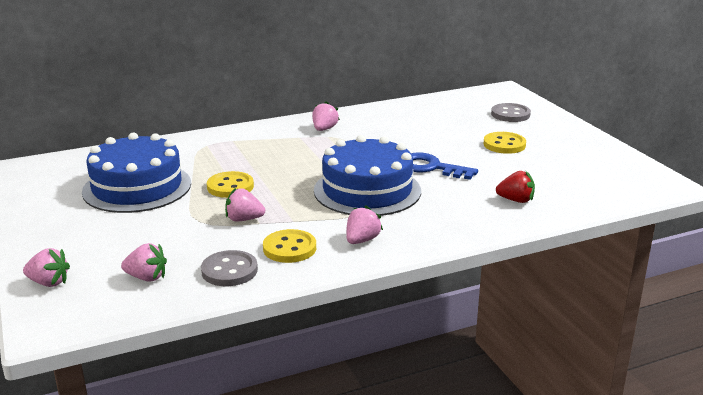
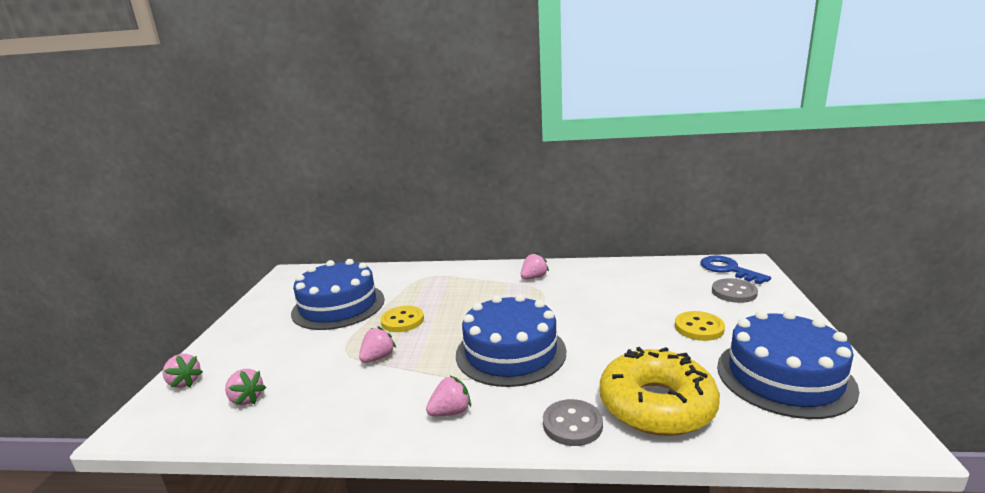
camera: 30 degrees right, 5 degrees down
(229, 271) = (309, 412): grey button -> grey button (572, 424)
(244, 219) = (378, 358): pink strawberry -> pink strawberry turned 90 degrees clockwise
(289, 248) = (380, 402): yellow button -> none
(431, 167) = (596, 339): blue key -> blue key (728, 269)
(516, 200) = (656, 405): red strawberry -> yellow donut
(587, 165) = (784, 376): none -> blue cake

